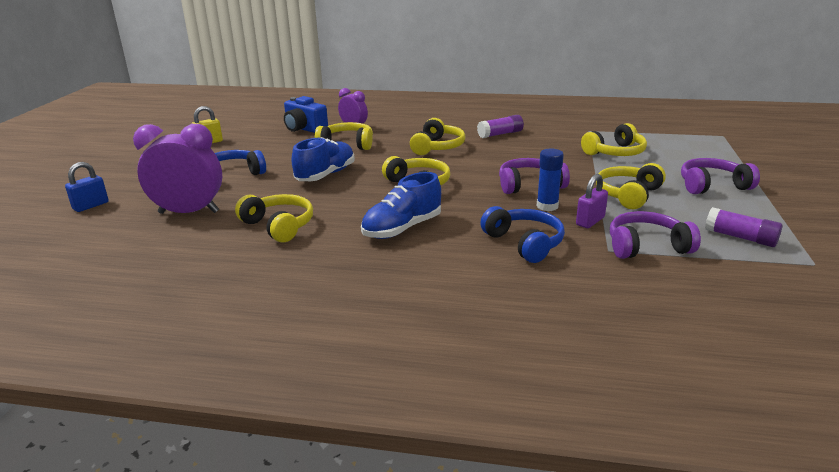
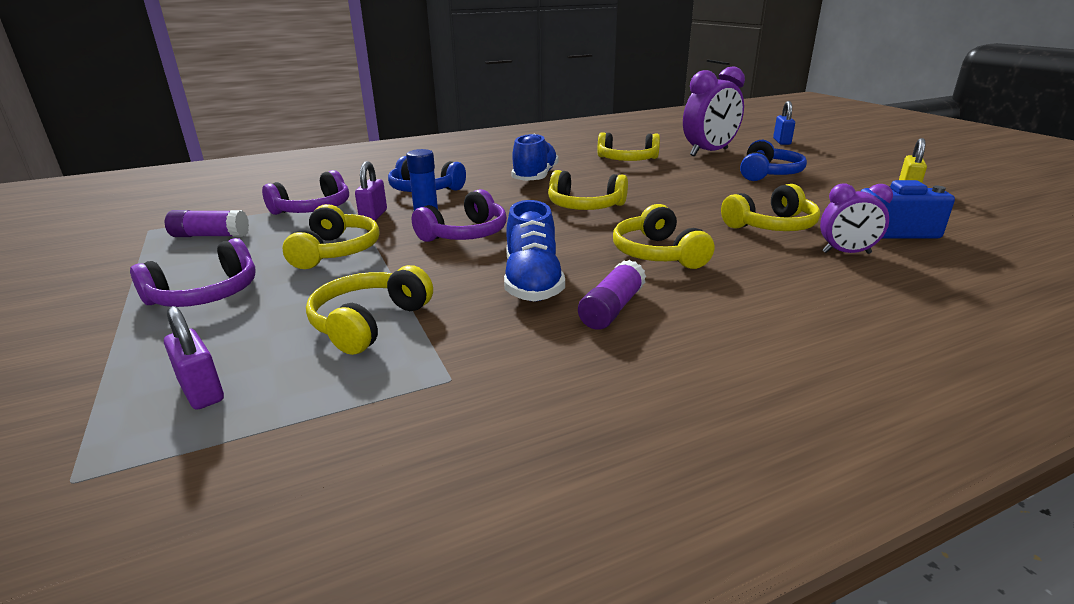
camera: 145 degrees right, 0 degrees up
(326, 175) = (693, 193): blue shoe -> blue shoe (533, 282)
(690, 146) = (202, 391): none -> purple padlock

